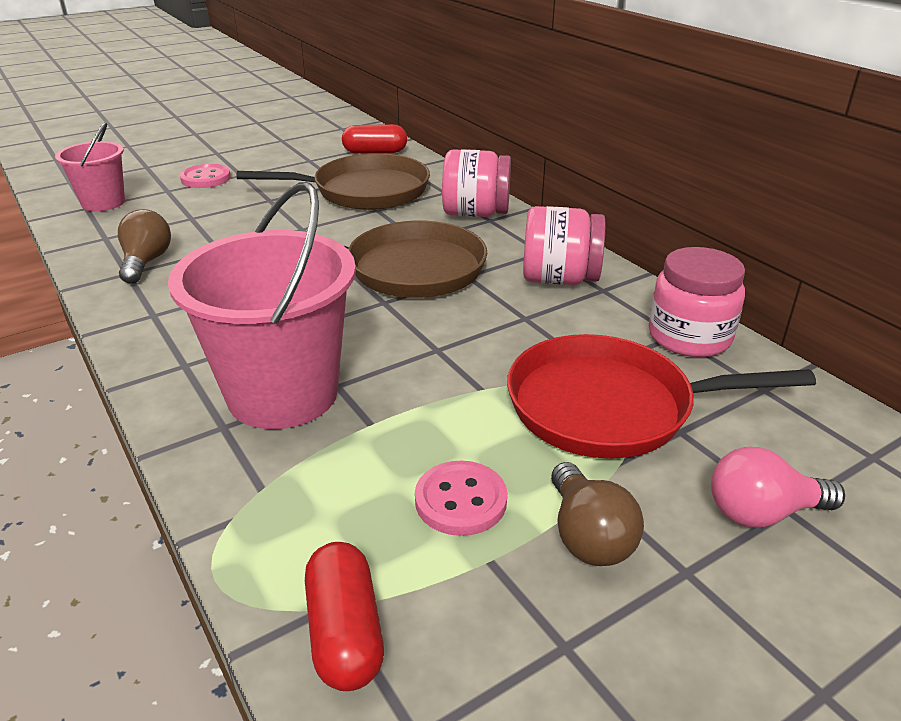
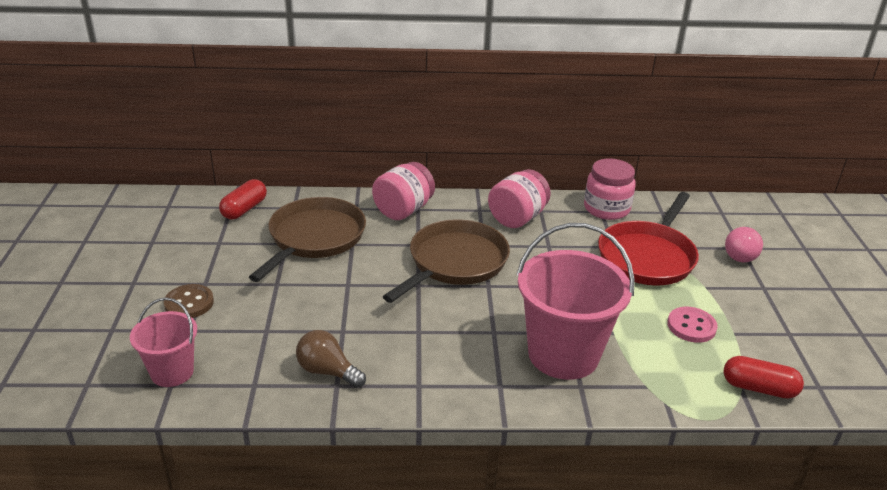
camera: 60 degrees left, 0 degrees up
(206, 178) = (189, 303): pink button -> brown button
(588, 536) = (732, 301): brown light bulb -> none

